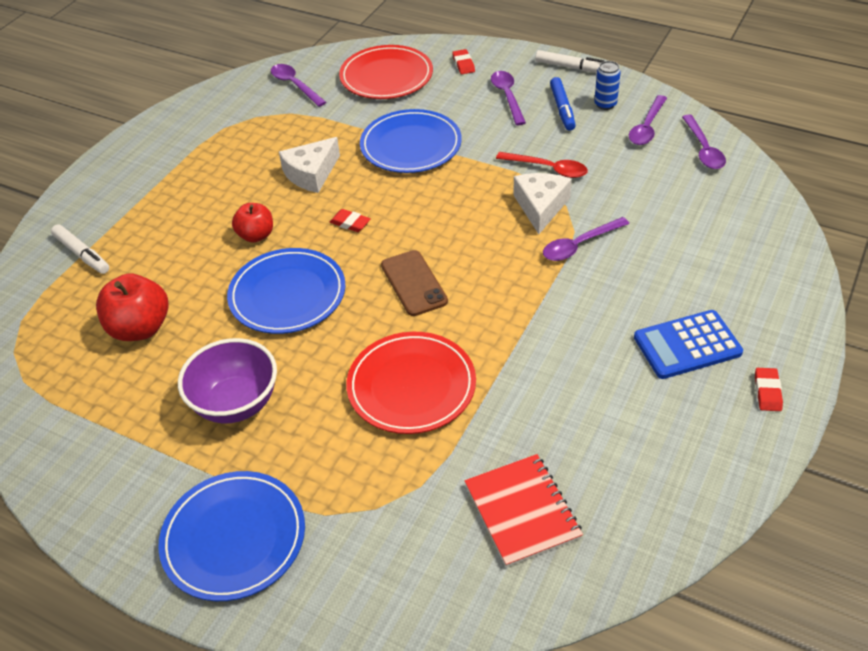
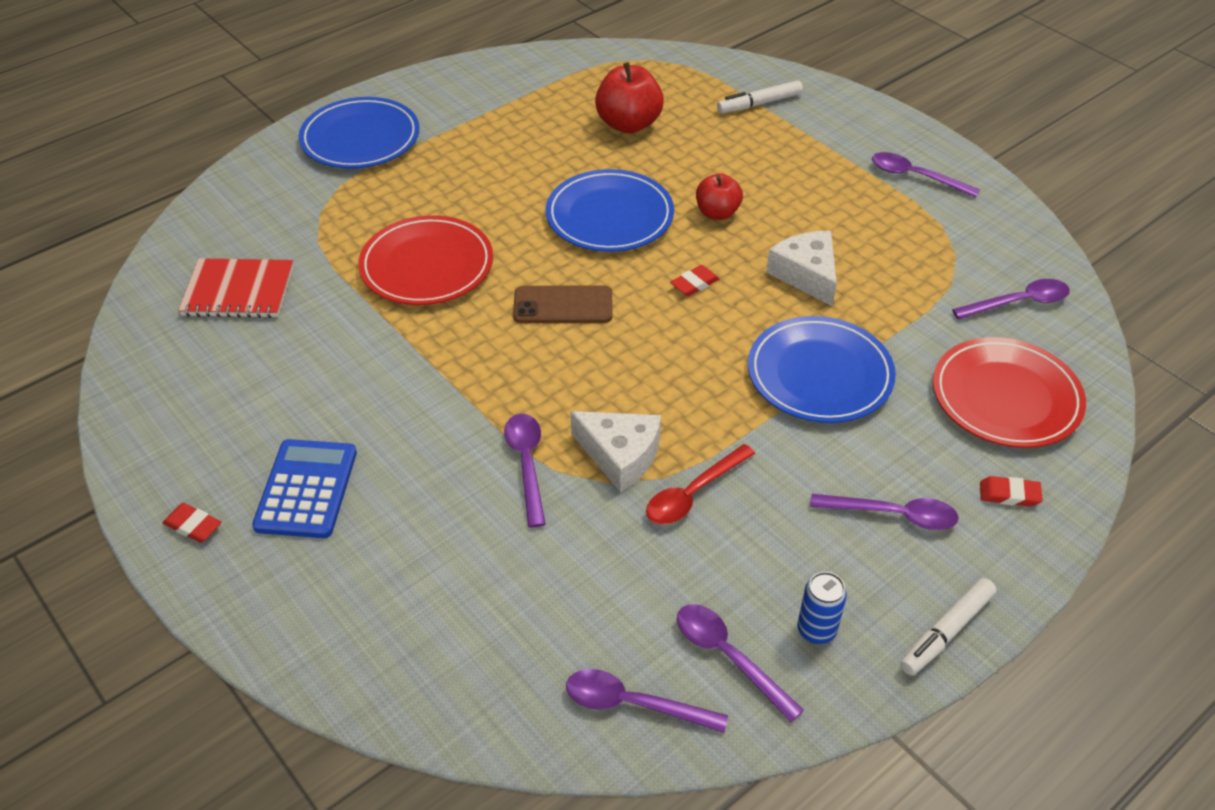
camera: 110 degrees right, 0 degrees up
(167, 150) = (915, 176): none -> purple spoon
(236, 403) = (493, 161): purple bowl -> none
(562, 108) = (830, 569): blue marker -> none

